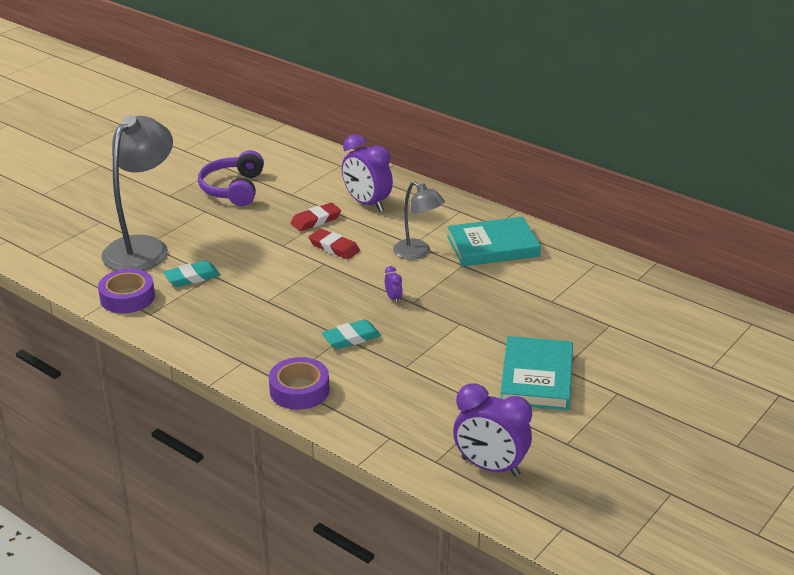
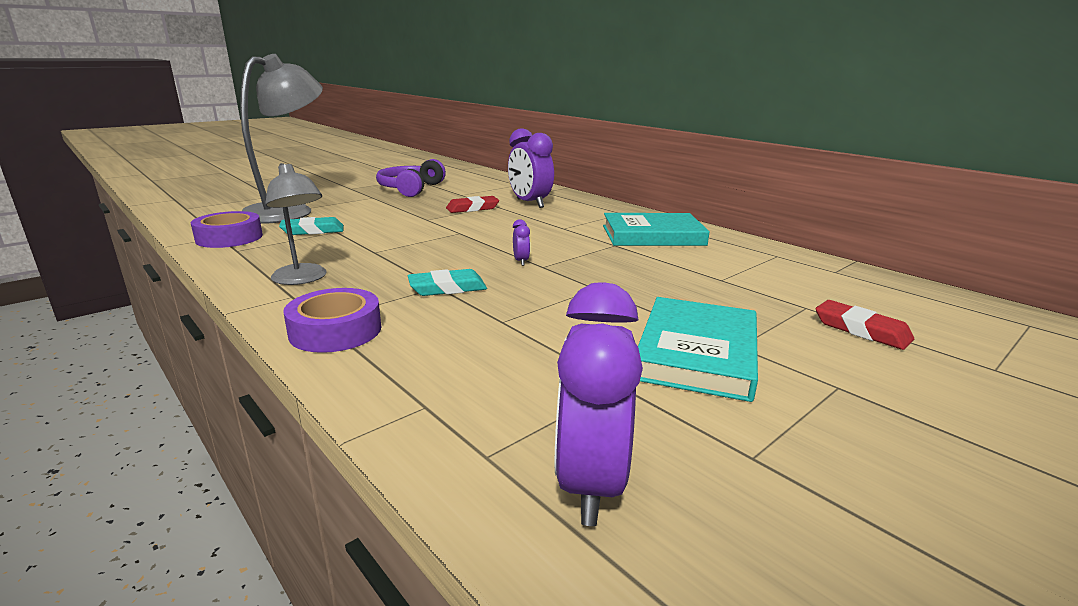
camera: 10 degrees right, 10 degrees down
(334, 247) = (478, 224): red eraser -> red eraser (861, 330)
(417, 253) = (566, 233): grey lamp -> grey lamp (302, 279)
(490, 467) = (590, 482): purple clock -> purple clock turned 60 degrees clockwise

